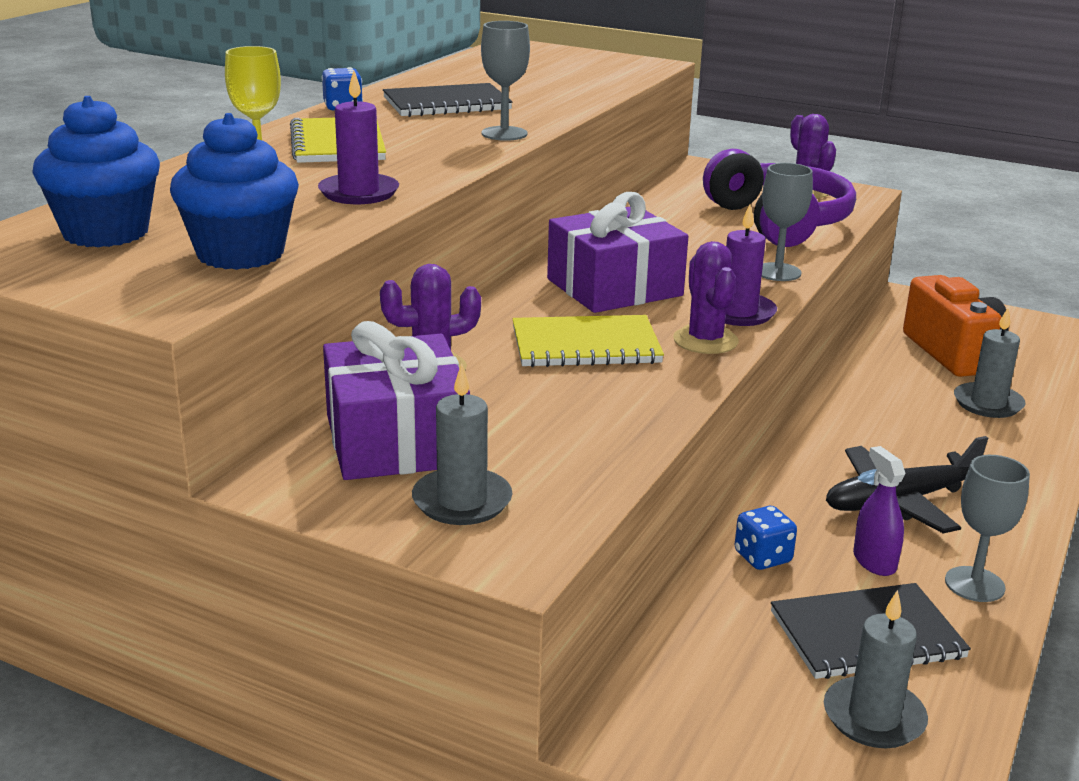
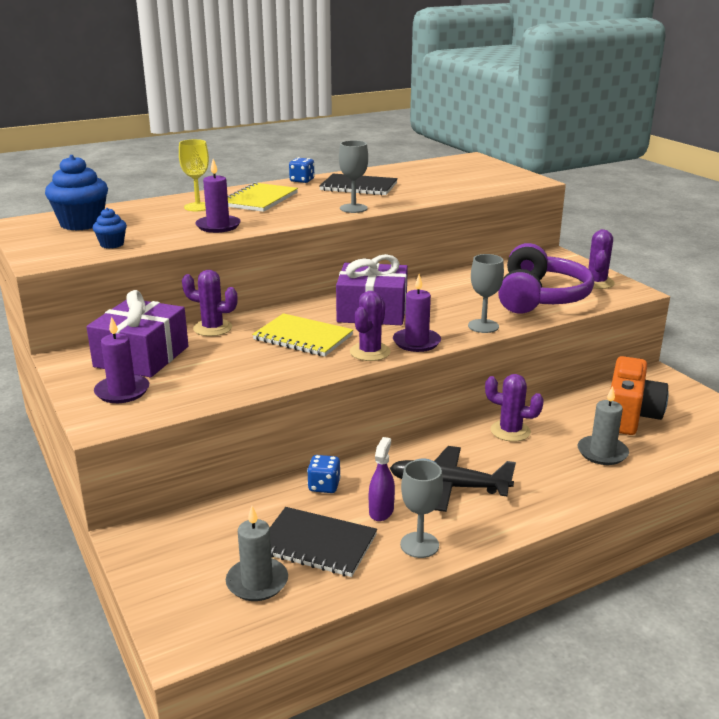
camera: 35 degrees right, 0 degrees up
(240, 254) = (112, 244): blue cupcake -> blue cupcake, size x0.52
(462, 501) = (122, 391): grey candle -> purple candle
(864, 410) = (510, 431): none -> purple cactus

